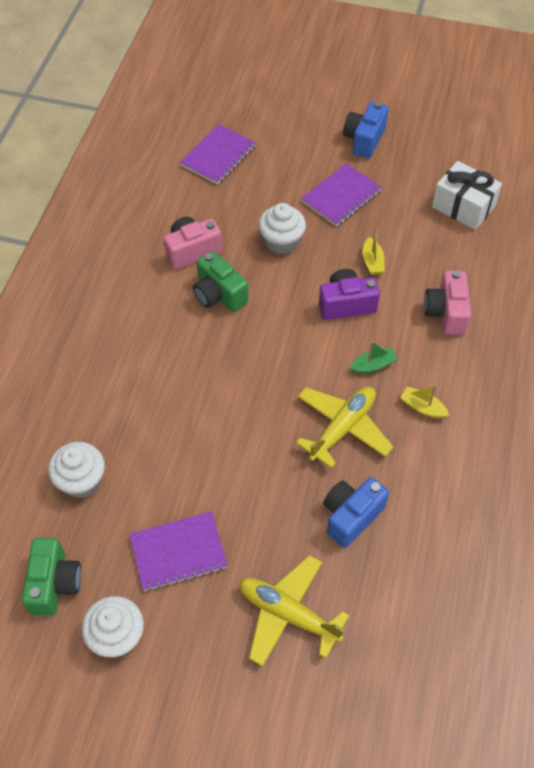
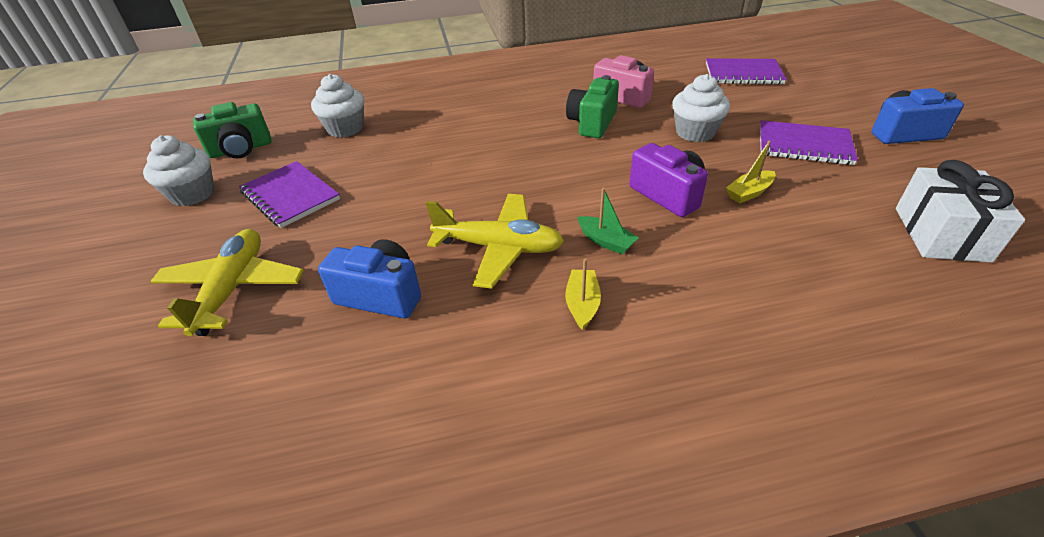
camera: 65 degrees right, 15 degrees down
(446, 312) = (752, 276): pink camera -> none

